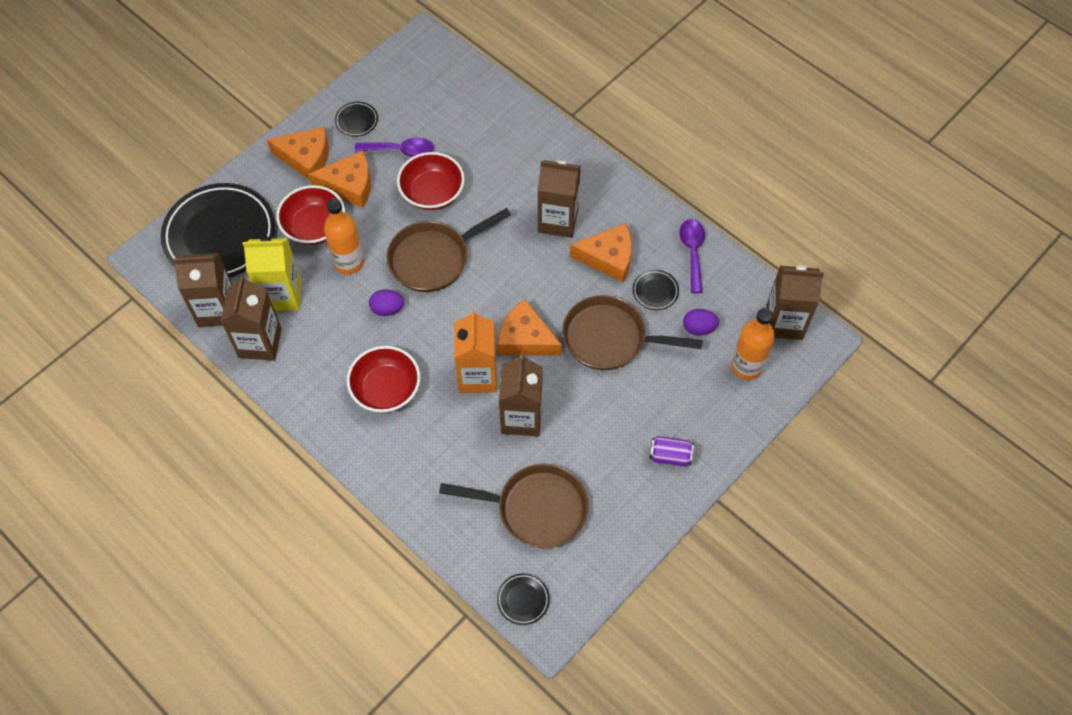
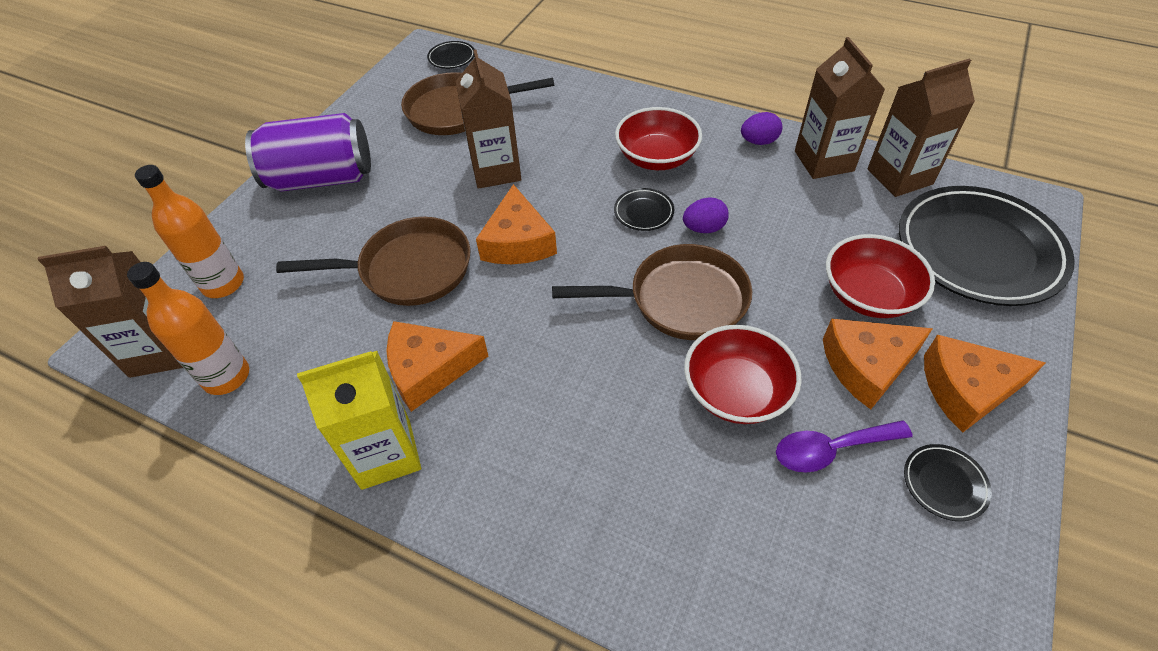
camera: 165 degrees right, 10 degrees down
(282, 295) = (841, 209): yellow carton -> yellow carton (386, 454)
(349, 262) = (788, 265): orange bottle -> orange bottle (226, 377)
(433, 258) = (680, 300): brown pan -> brown pan turned 45 degrees clockwise
(478, 376) = (560, 193): orange carton -> none
(525, 338) = (518, 242): orange cheese -> orange cheese turned 75 degrees clockwise
(558, 220) = (521, 404): brown carton -> none
(655, 291) = (352, 342): black plate -> black plate (643, 212)
(670, 456) = (322, 178): purple can -> purple can, size x2.17
(692, 252) = (297, 414): purple spoon -> none
(698, 328) = (288, 311): purple egg -> purple egg (758, 141)

